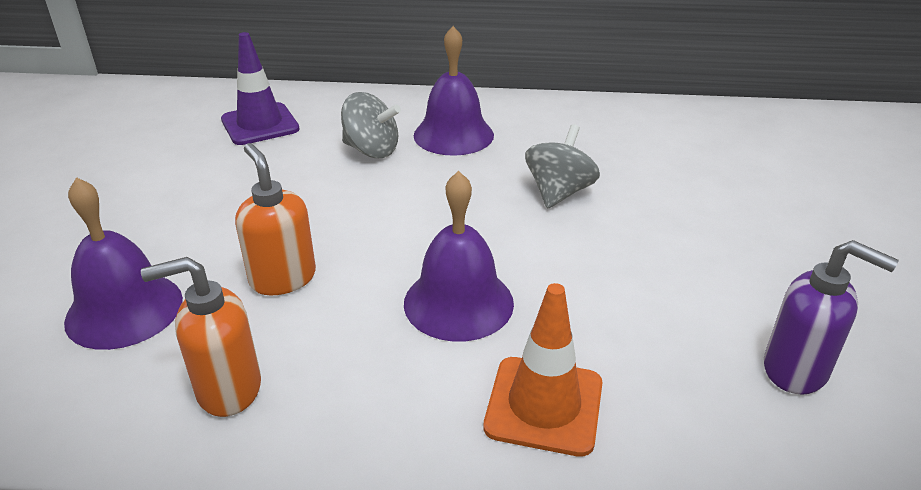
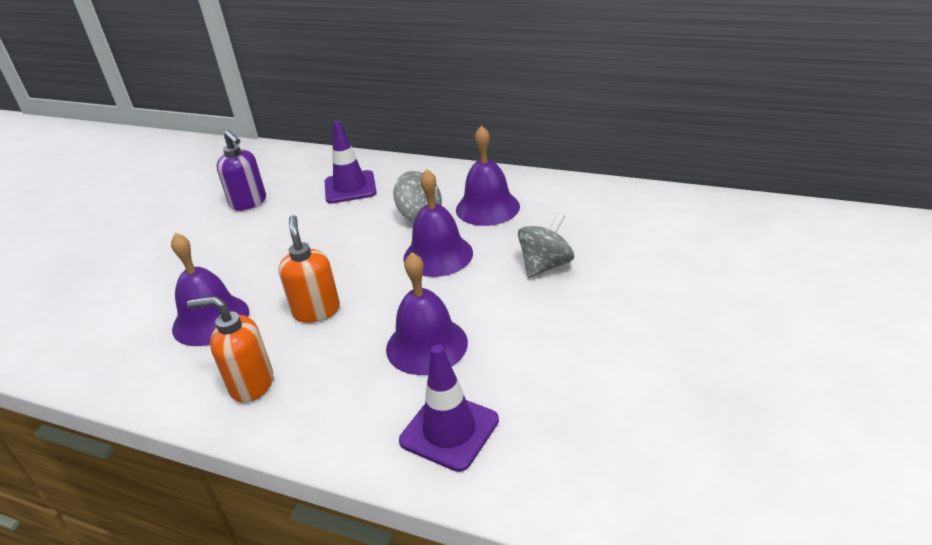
camera: 20 degrees right, 0 degrees up
(418, 193) = (438, 255): none -> purple bell
(544, 405) = (449, 430): orange traffic cone -> purple traffic cone
(796, 370) = (656, 437): purple soap dispenser -> purple soap dispenser (249, 203)

